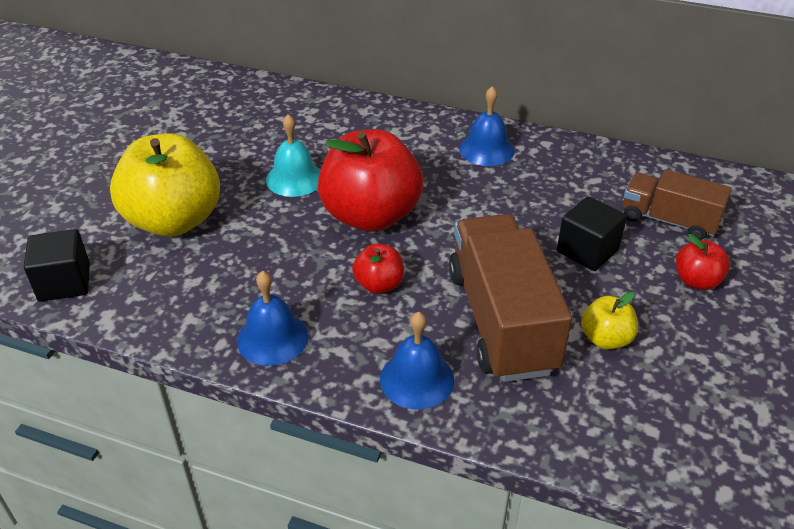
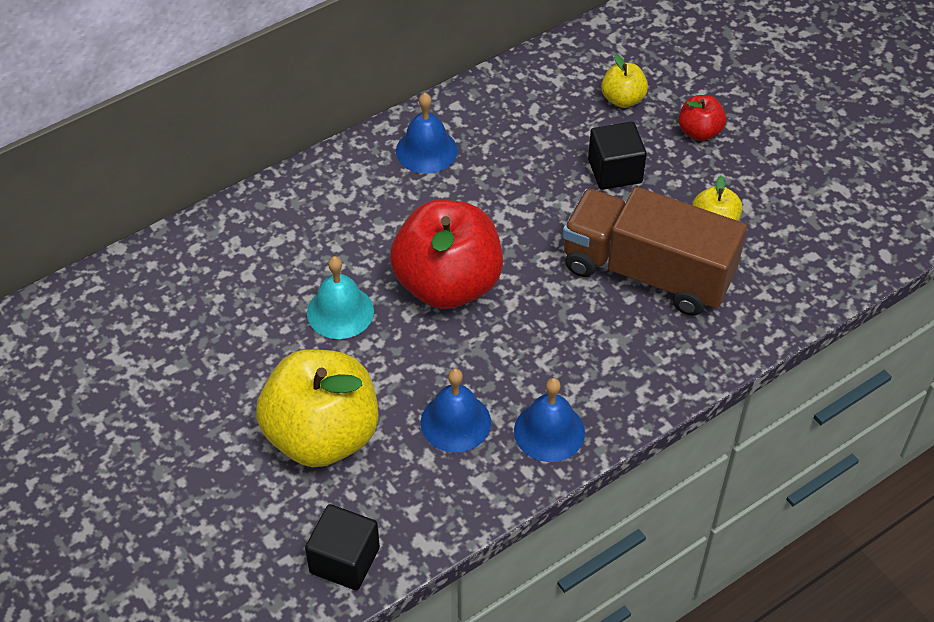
camera: 55 degrees left, 10 degrees up
(379, 285) = (543, 326): red apple -> none
(417, 379) = (667, 360): blue bell -> blue bell (455, 422)
(668, 220) = (622, 99): brown truck -> yellow apple

